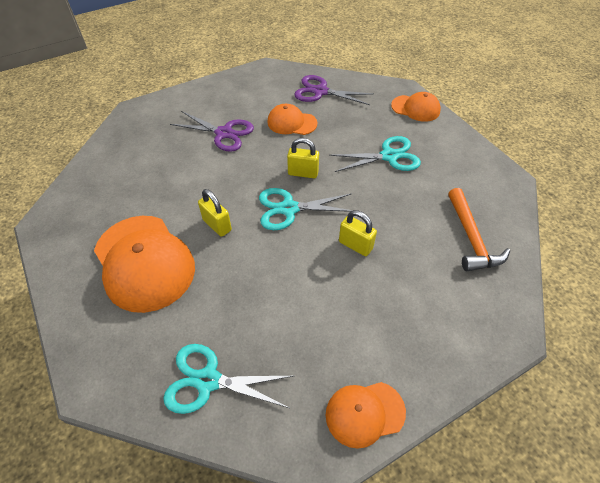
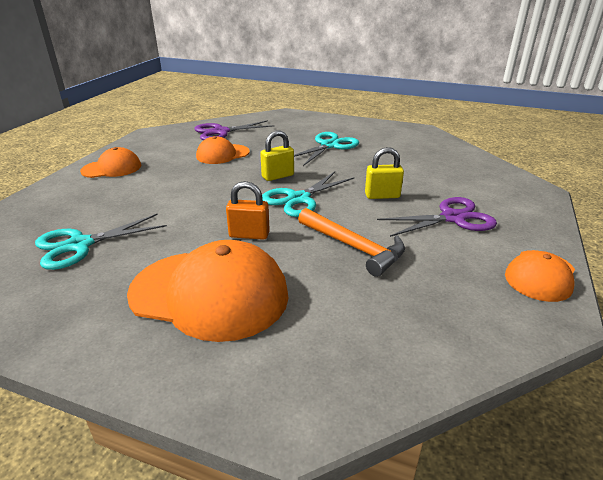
camera: 40 degrees left, 20 degrees down
(208, 381) = (407, 334): turquoise scissors -> turquoise scissors (80, 245)
(217, 225) = (249, 235): yellow padlock -> orange padlock
(224, 133) = (165, 180): purple scissors -> purple scissors (452, 218)
(415, 108) = (309, 119): orange cap -> orange cap (112, 168)
(471, 238) = (445, 161): orange hammer -> orange hammer (354, 247)

